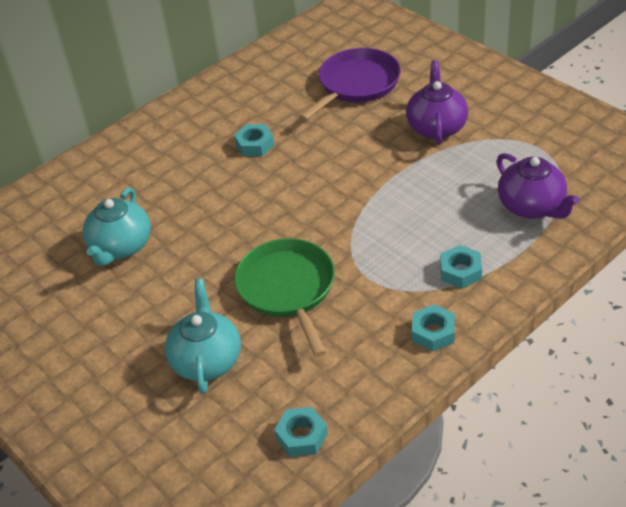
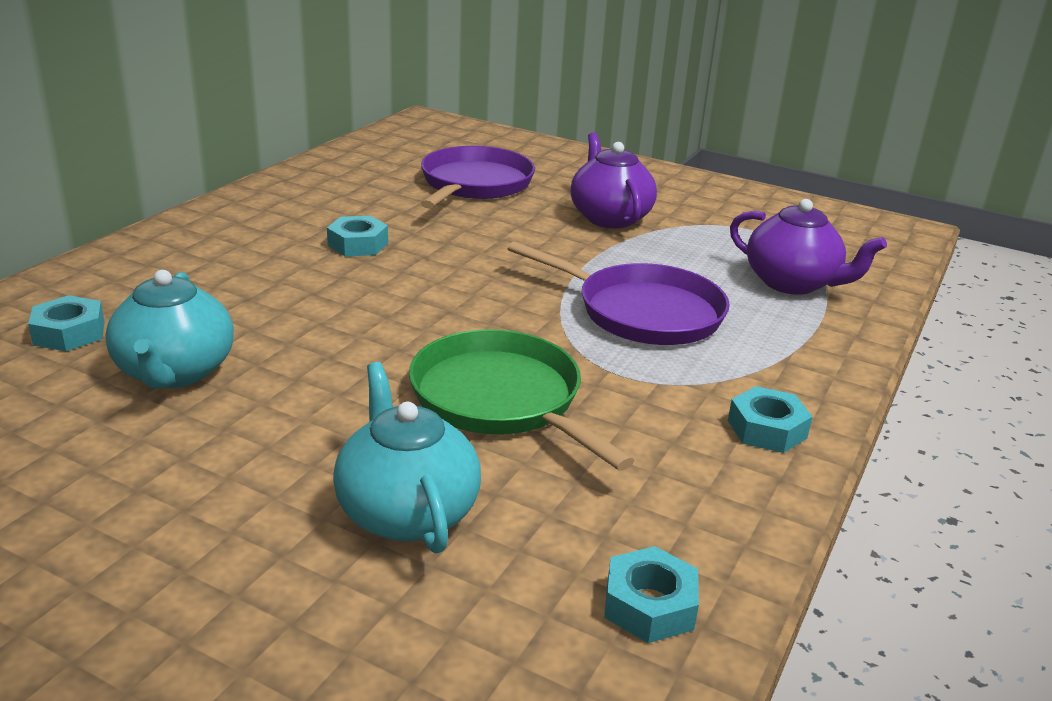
camera: 25 degrees left, 15 degrees down
(410, 225) = (643, 312): none -> purple pan
(460, 271) = (751, 355): turquoise nut -> turquoise nut (69, 333)

